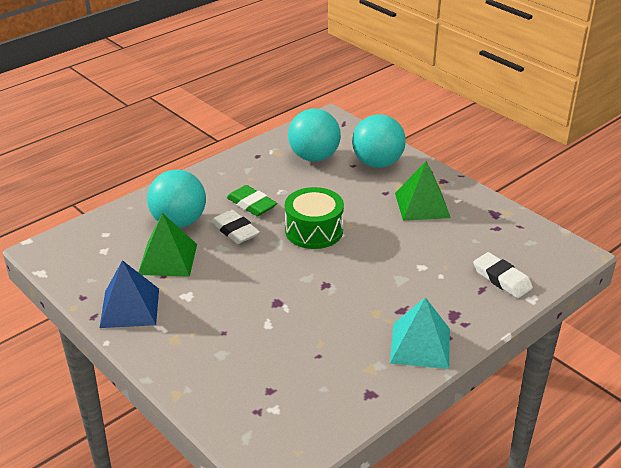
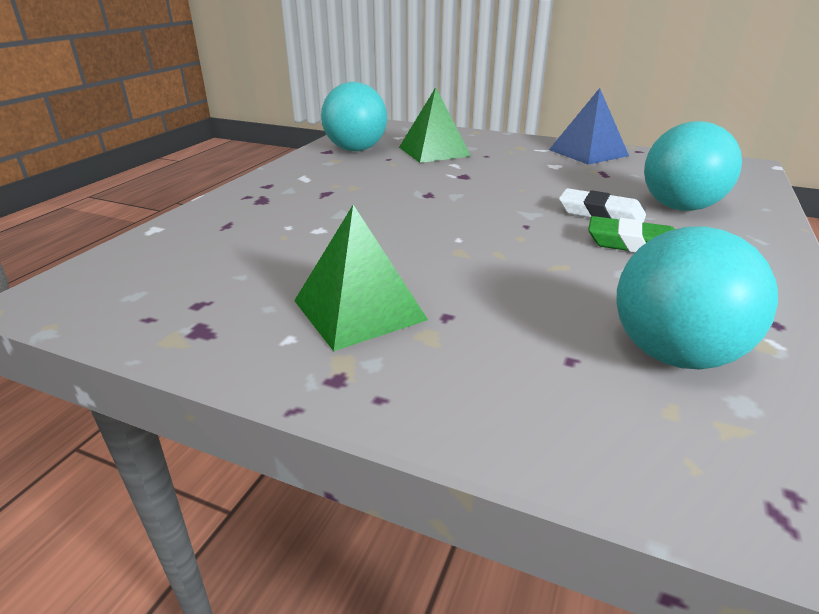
camera: 155 degrees right, 5 degrees down
(167, 259) = (622, 180): green pyramid -> green pyramid (434, 151)
(314, 231) = (502, 234): green drum -> none
(377, 163) = (523, 381): turquoise ball -> turquoise ball (356, 150)
(420, 345) = (293, 176): turquoise pyramid -> none
(502, 279) = (196, 239): white eraser -> none

